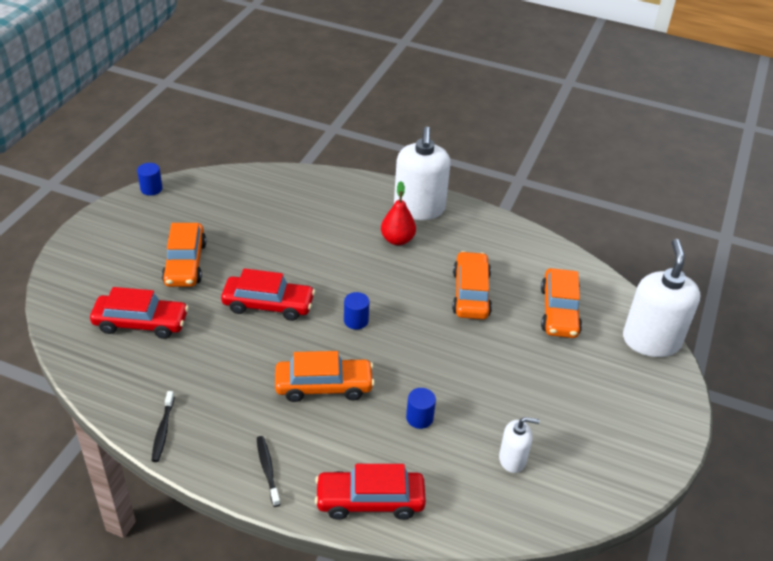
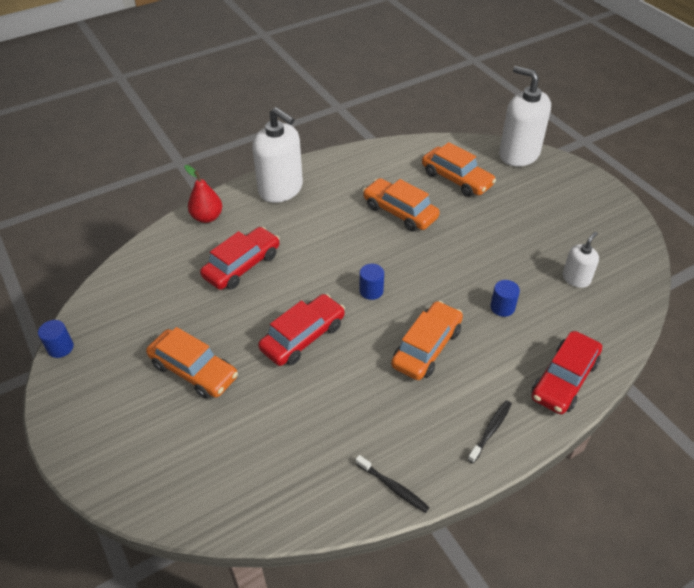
camera: 50 degrees left, 5 degrees up
(141, 323) = (242, 442): red car -> red car (242, 266)
(267, 470) = (490, 430): black toothbrush -> black toothbrush turned 105 degrees clockwise
(397, 240) = (303, 220): red pear -> red pear (207, 217)

